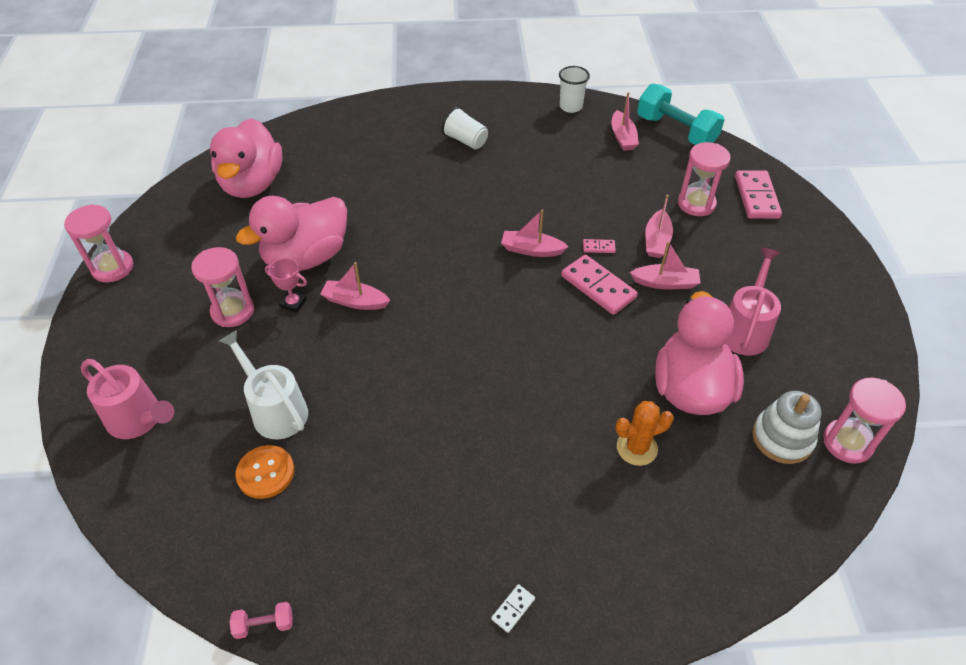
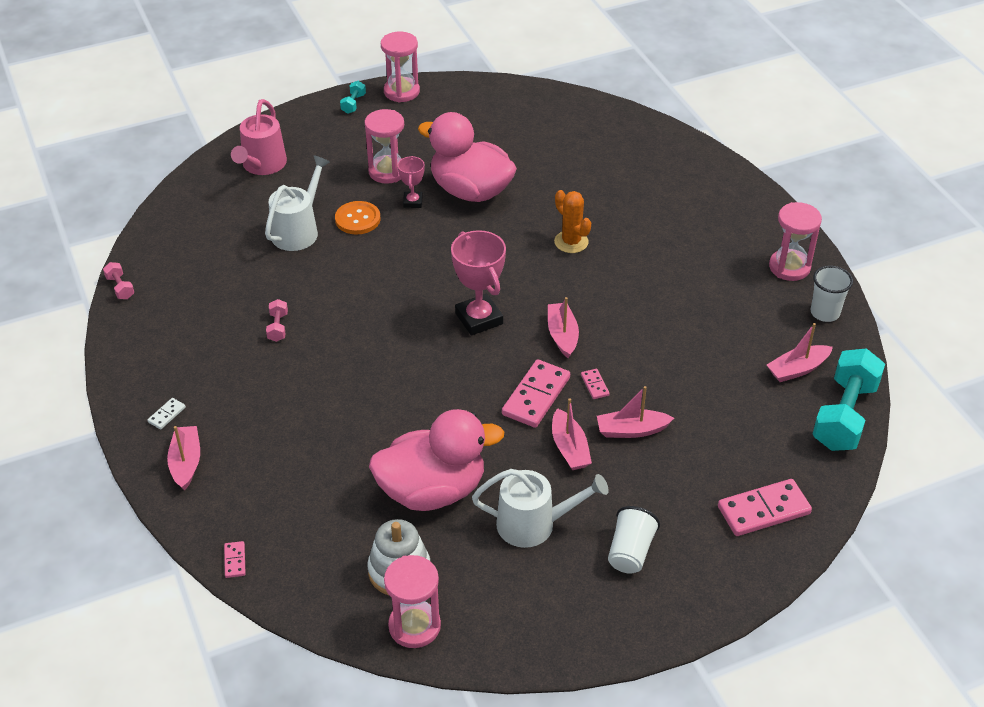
camera: 70 degrees right, 5 degrees down
(98, 311) = (353, 104): none -> turquoise dumbbell
(252, 184) = (545, 127): pink duck -> none
(265, 473) = (239, 245): orange button -> orange button (357, 219)
(355, 301) = (433, 237): pink boat -> pink boat (186, 463)
(420, 464) = (278, 327): none -> pink dumbbell
(465, 140) = (702, 245): white cup -> white cup (630, 552)
(485, 298) = (479, 318): none -> pink trophy
(513, 609) = (167, 415): white domino -> white domino turned 75 degrees counterclockwise
(636, 448) = (346, 462): orange cactus -> orange cactus (571, 242)
(696, 204) = (716, 455): pink hourglass -> pink hourglass (789, 267)
(745, 329) = (533, 524): pink watering can -> white watering can
(748, 579) = (235, 560): none -> pink domino

